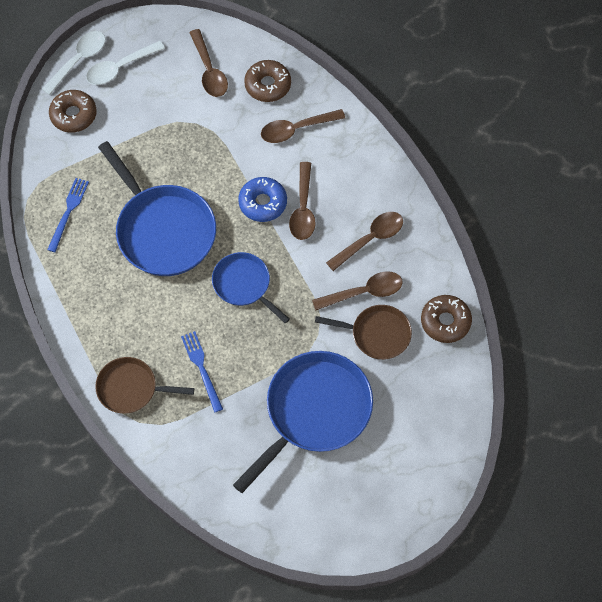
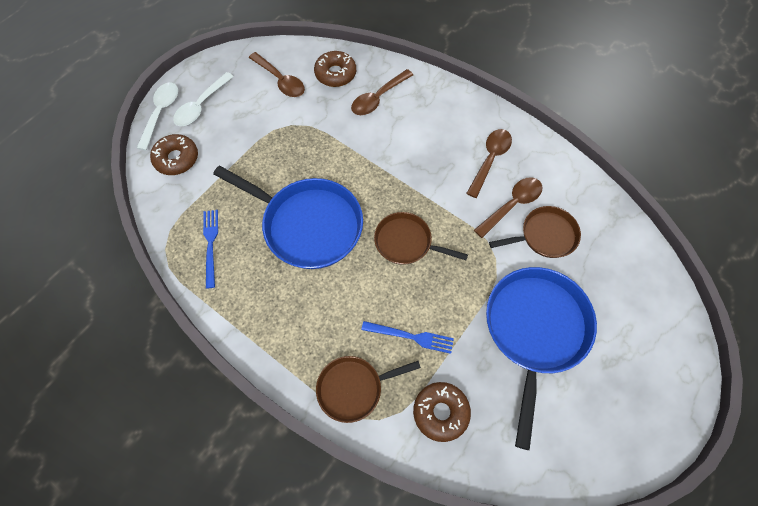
camera: 25 degrees left, 0 degrees up
(202, 368) = (411, 337): blue fork -> blue fork turned 150 degrees clockwise
(244, 285) = (406, 242): blue pan -> brown pan
(263, 203) = (383, 166): blue donut -> none
(303, 208) = (420, 157): brown spoon -> none
(445, 321) = (592, 201): brown donut -> brown donut (440, 412)

